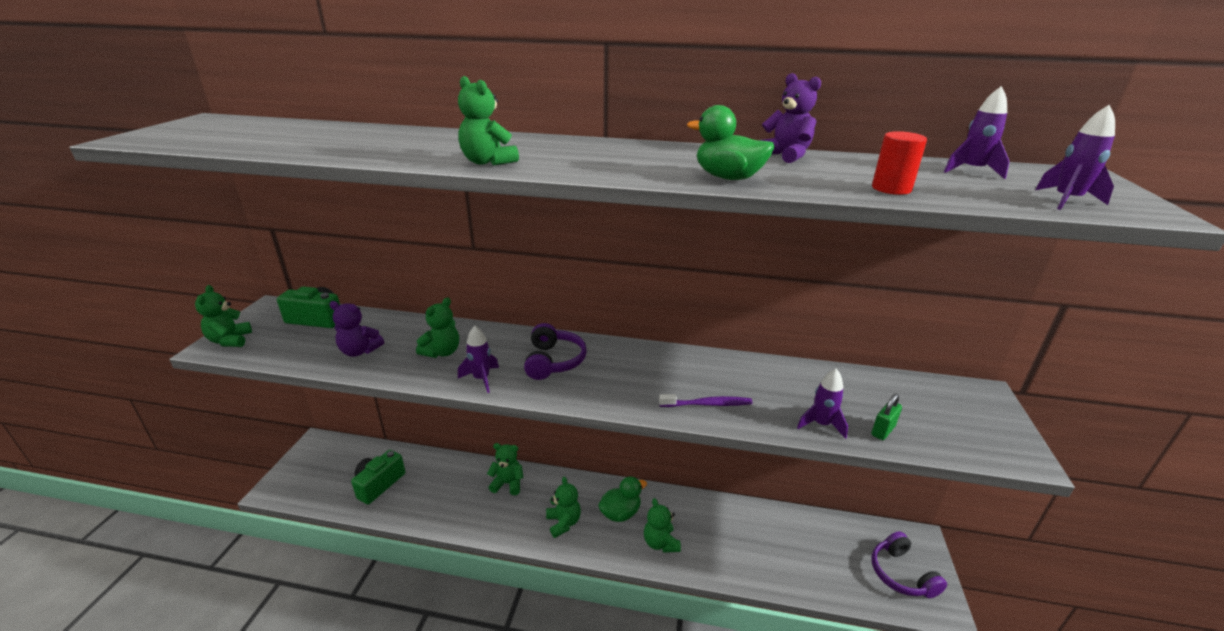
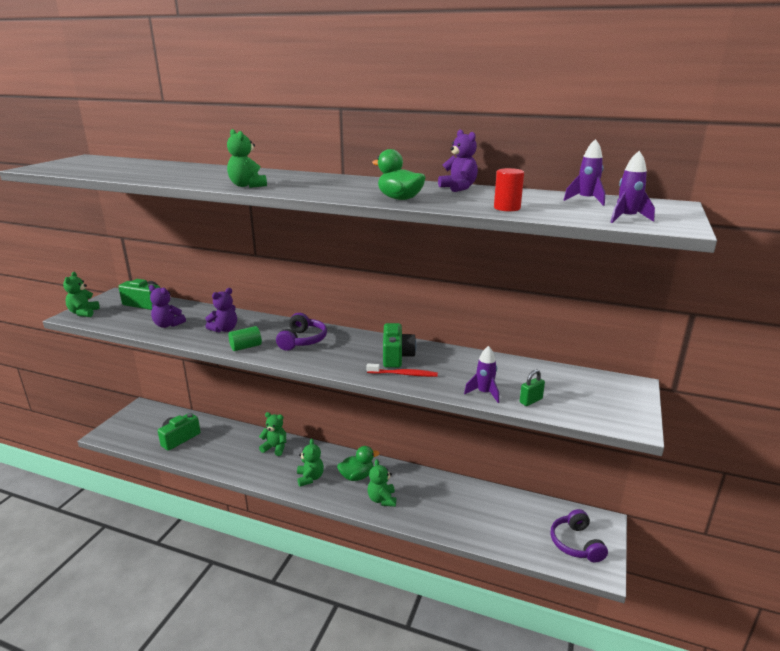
camera: 10 degrees right, 5 degrees down
(442, 352) = (224, 329): green teddy bear -> purple teddy bear
(481, 379) = (246, 347): purple rocket -> green cylinder
(685, 376) = (396, 356): none -> green camera
(707, 404) = (403, 374): purple toothbrush -> red toothbrush

